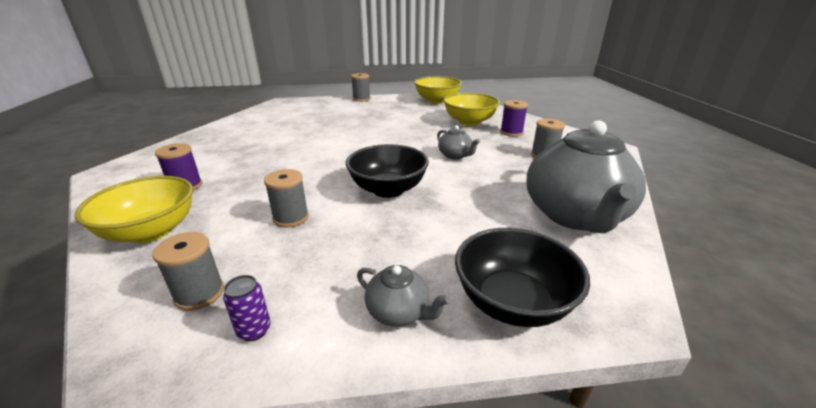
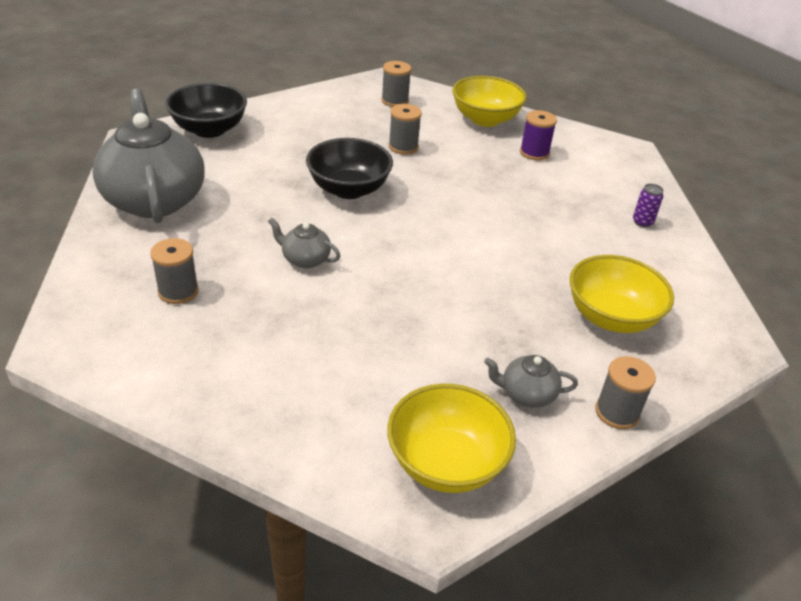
camera: 150 degrees right, 10 degrees up
(254, 330) = (345, 95): purple can -> purple can (642, 222)
(399, 312) = (275, 114): grey teapot -> grey teapot (527, 394)
(469, 122) = (323, 367): yellow bowl -> yellow bowl (611, 317)
(511, 132) = (234, 348): purple spool -> none

